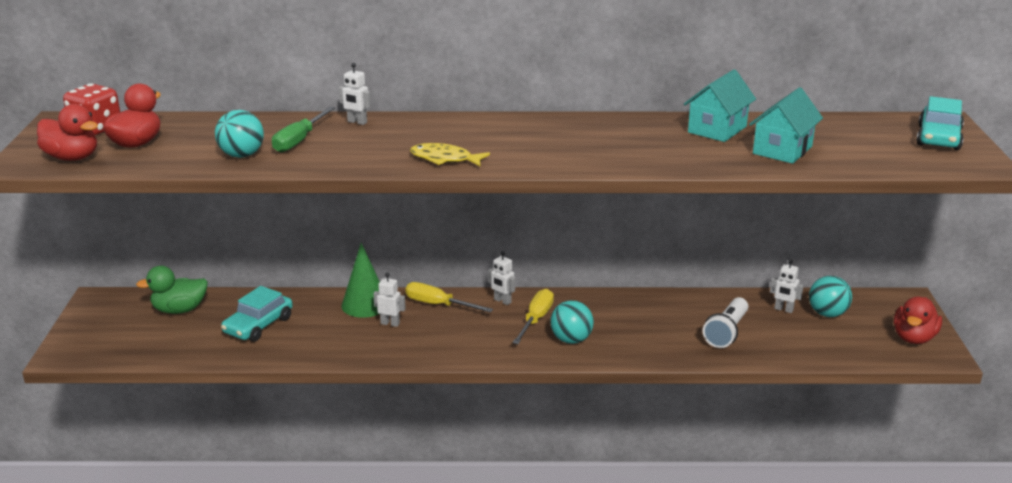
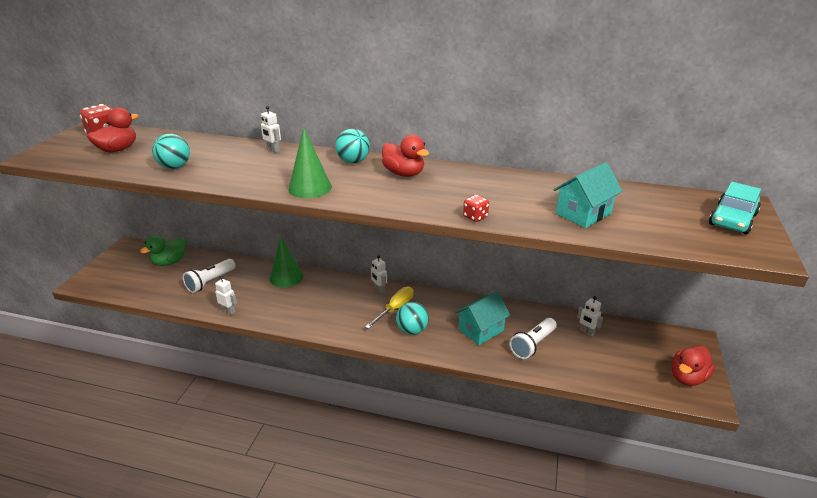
camera: 15 degrees right, 5 degrees up
(72, 157) = (69, 155): red duck -> red duck (404, 174)
(179, 310) = (170, 262): green duck -> green duck turned 45 degrees counterclockwise
(258, 325) = (210, 282): turquoise car -> white flashlight
(299, 140) = (222, 160): green screwdriver -> none
(390, 323) = (294, 295): white robot -> white robot (229, 311)
(438, 305) = (334, 285): yellow screwdriver -> none
(444, 159) = (310, 188): yellow fish -> green cone
(666, 167) = (475, 217): none -> red dice
(717, 129) = (538, 188): turquoise house -> turquoise house (481, 330)
(827, 314) = (621, 342): turquoise ball -> turquoise ball (353, 161)

